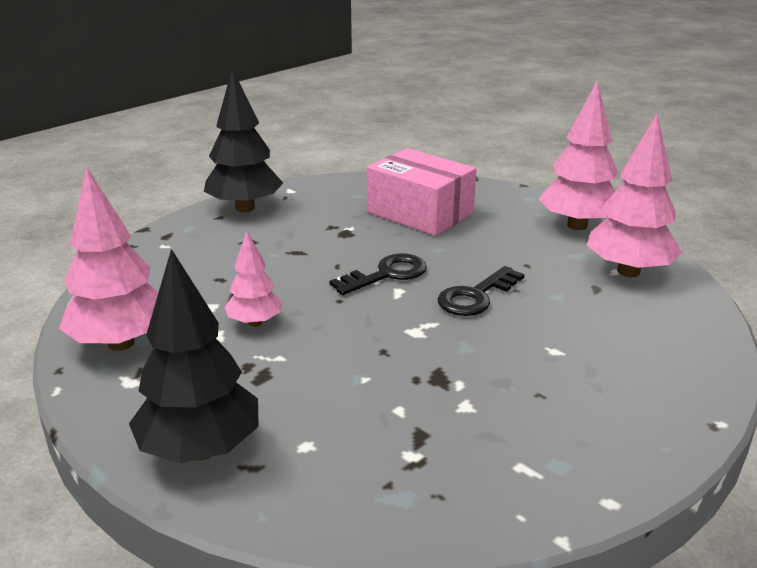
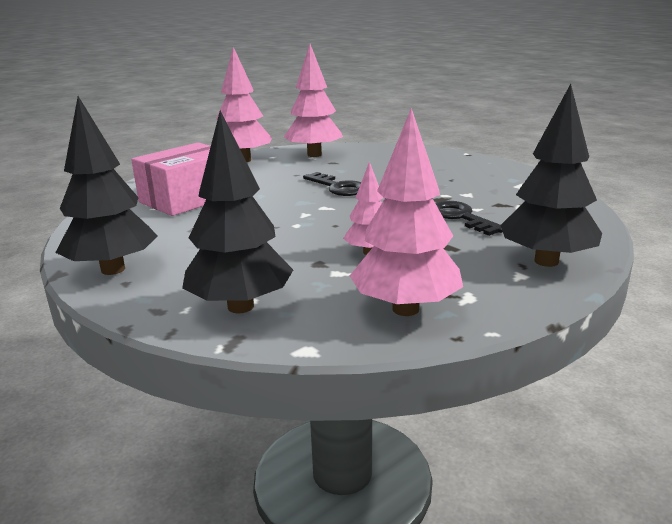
camera: 85 degrees left, 5 degrees down
(159, 266) = (241, 306): none -> black tree
(386, 274) = (297, 210): black key -> black key (461, 217)

